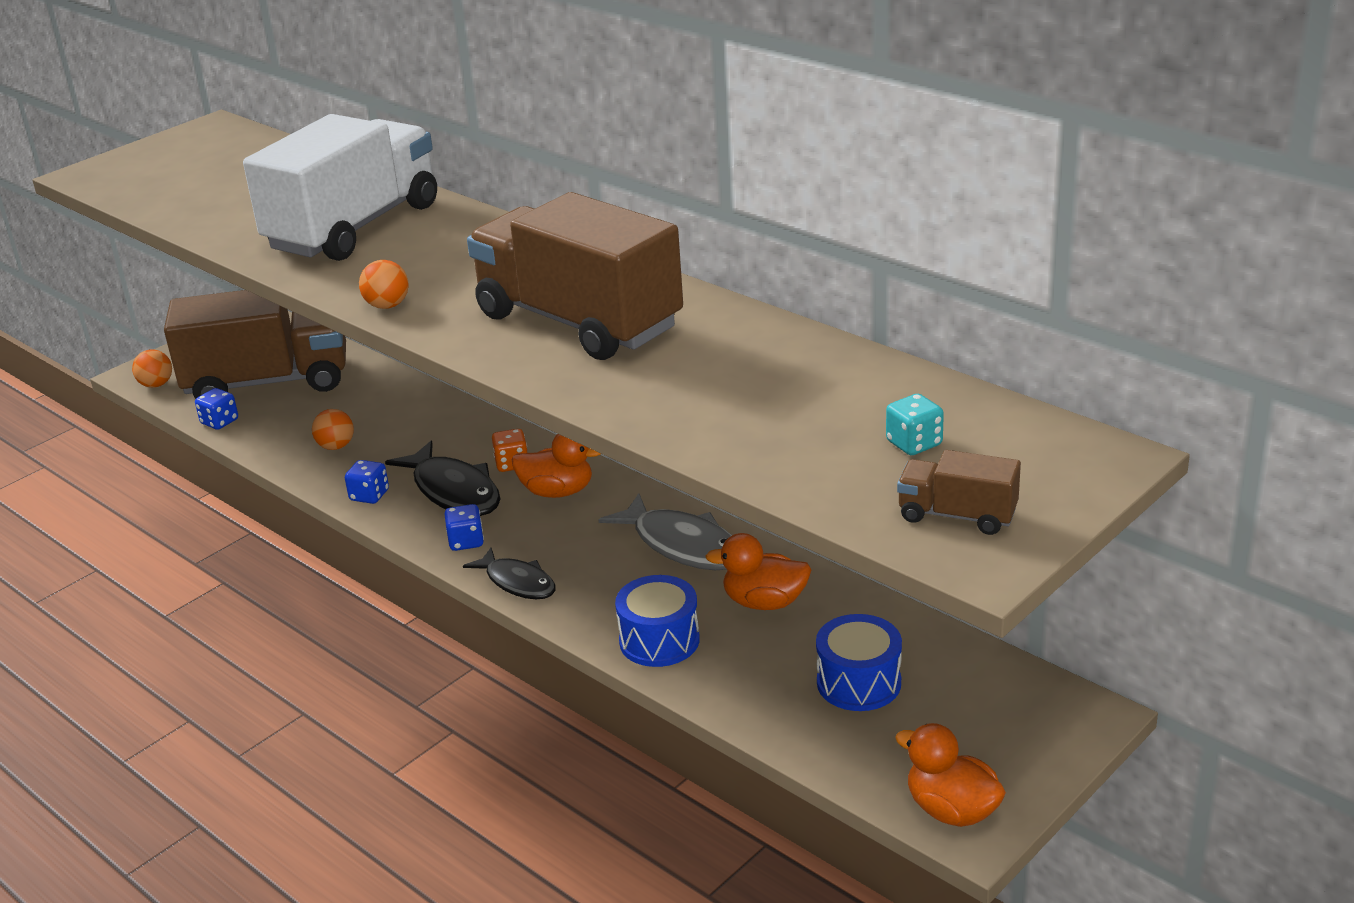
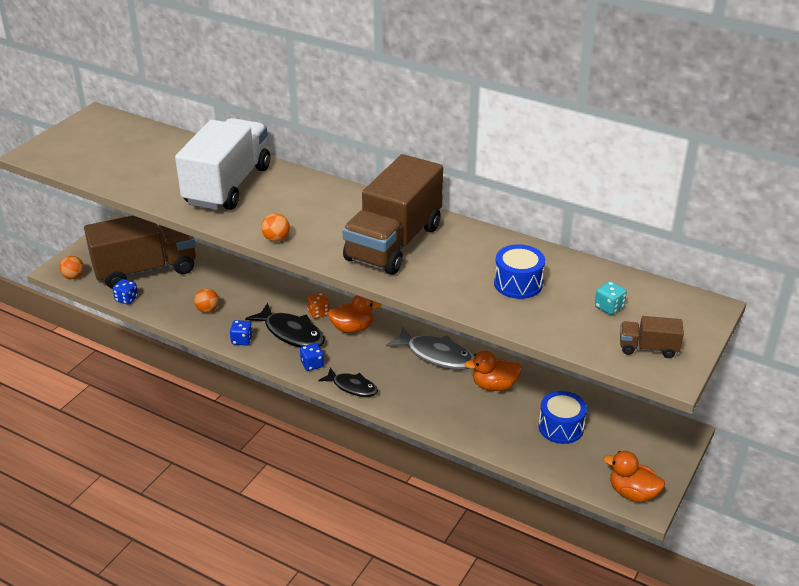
camera: 15 degrees left, 5 degrees up
(578, 322) = (394, 243): brown truck -> brown truck turned 90 degrees counterclockwise
(659, 640) = (445, 414): blue drum -> blue drum (518, 284)

